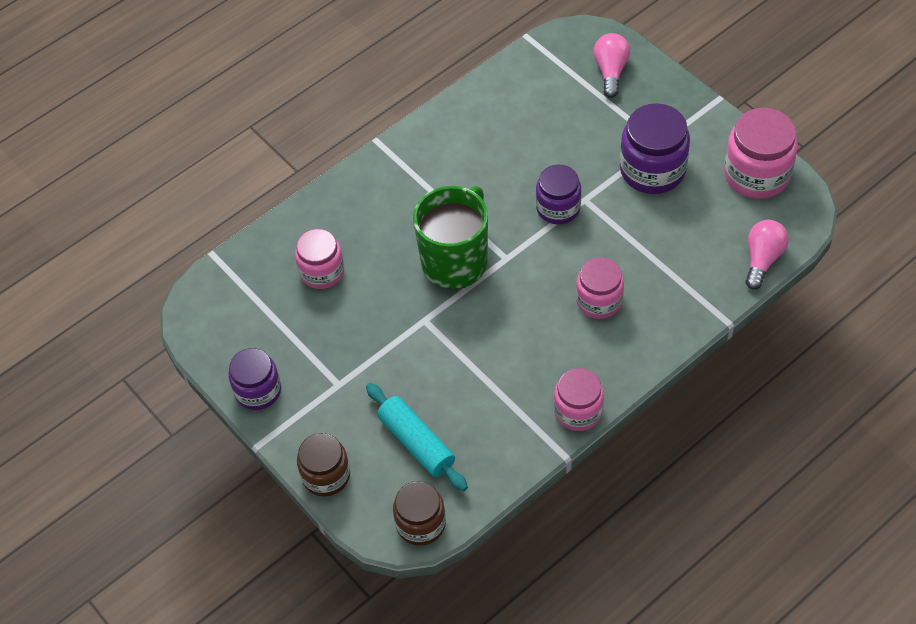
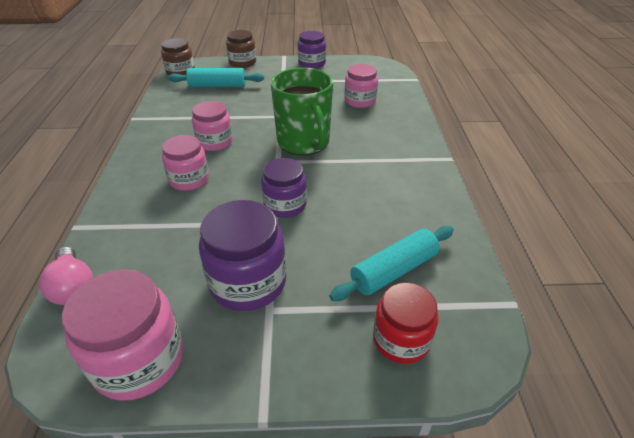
camera: 125 degrees right, 15 degrees down
(558, 103) = (393, 270): none -> turquoise rolling pin
(578, 411) = (144, 134): pink jar -> pink jar (215, 142)
(611, 71) = (401, 339): pink light bulb -> red jar

